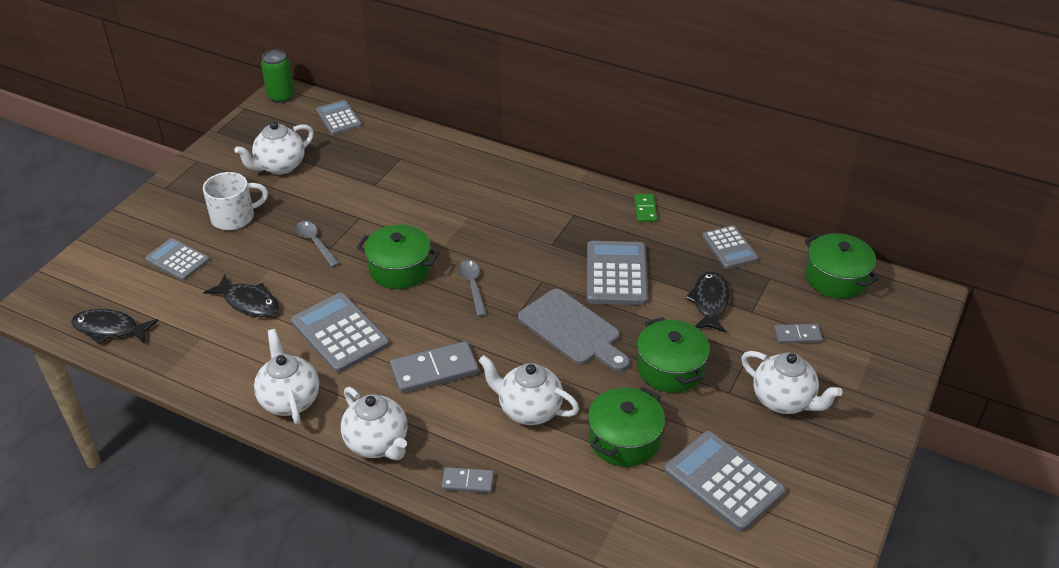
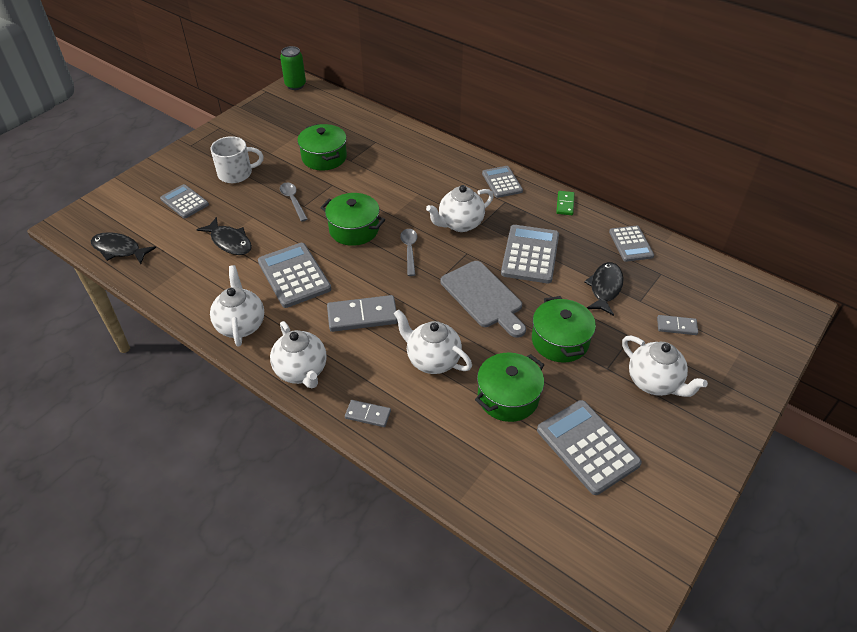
camera: 10 degrees right, 5 degrees up
(280, 166) = (281, 138): white teapot -> white teapot (460, 224)
(339, 118) = (335, 106): grey calculator -> grey calculator (502, 182)
(836, 278) = (719, 281): green pot -> green pot (324, 157)

